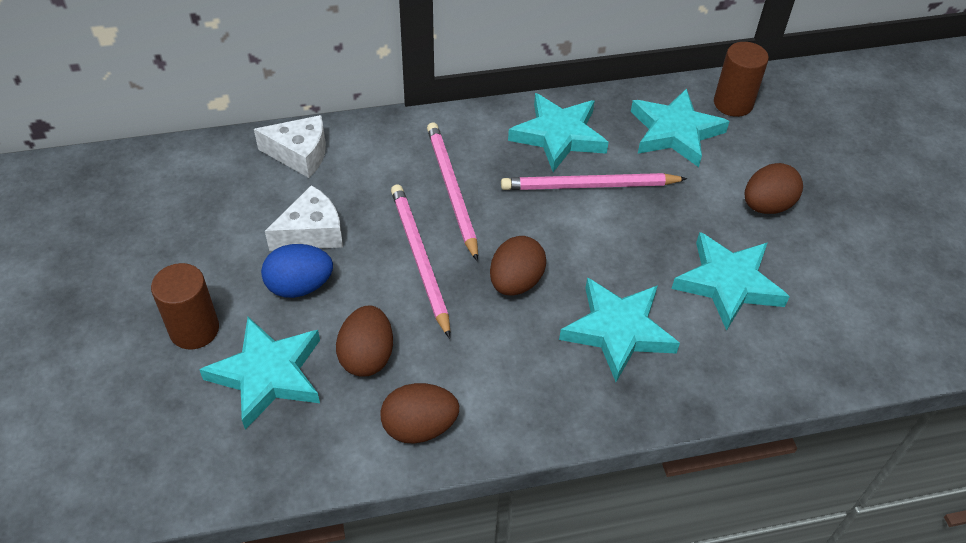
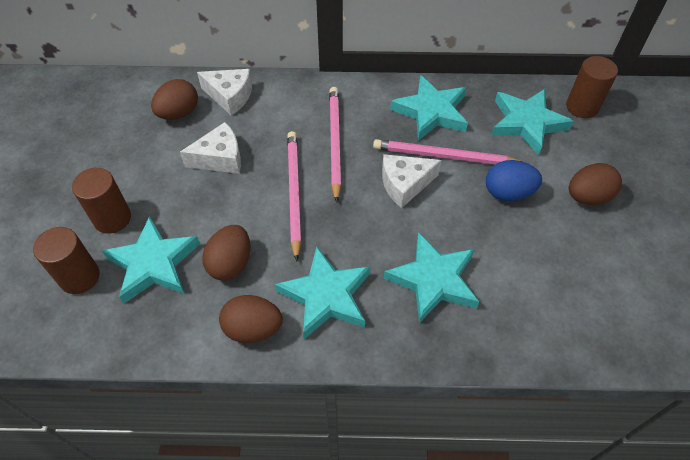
camera: 15 degrees right, 5 degrees up
(175, 408) = (79, 277): none -> brown cylinder
(299, 286) = (198, 199): blue egg -> blue egg (508, 193)
(516, 282) = (362, 225): brown egg -> brown egg (179, 113)
(552, 226) = (405, 184): none -> white cheese
(728, 283) = (536, 257): turquoise star -> turquoise star (326, 296)

